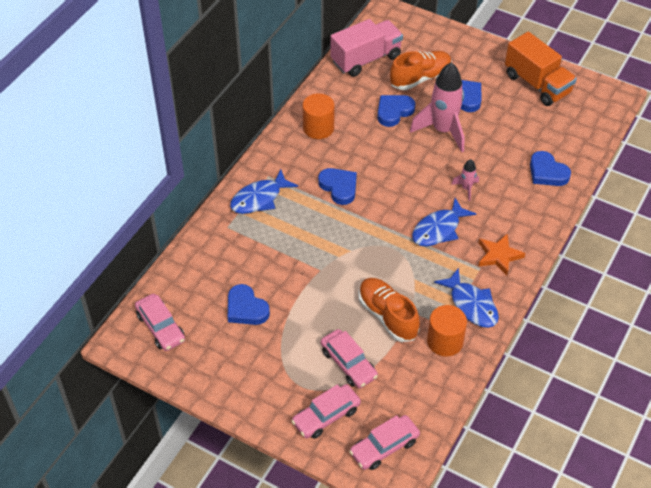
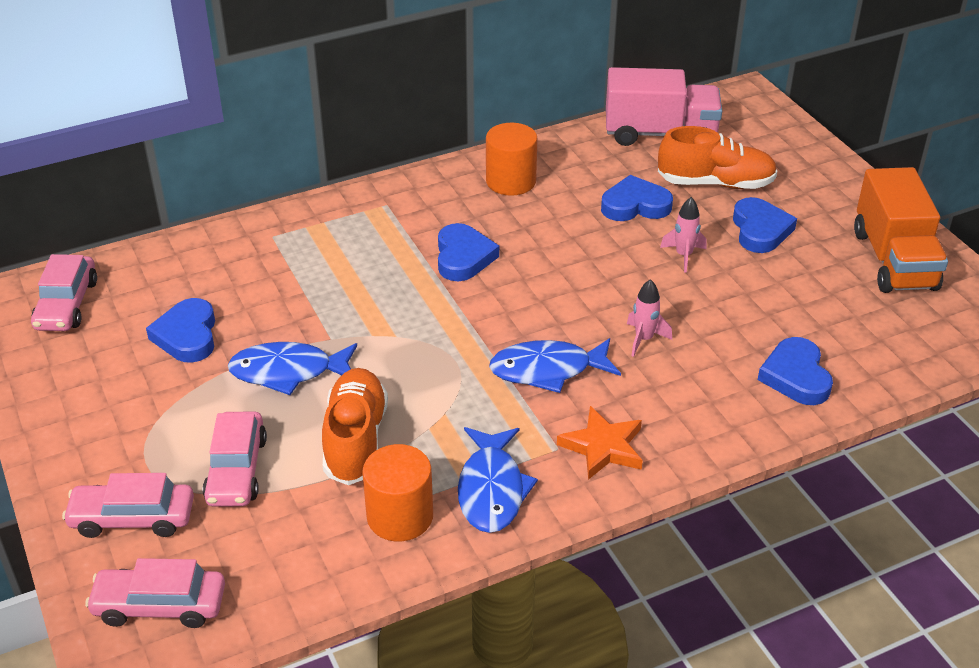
camera: 35 degrees right, 10 degrees down
(259, 199) = (347, 224): blue fish -> blue fish (288, 372)
(443, 131) = (683, 255): pink rocket -> pink rocket, size x0.46

